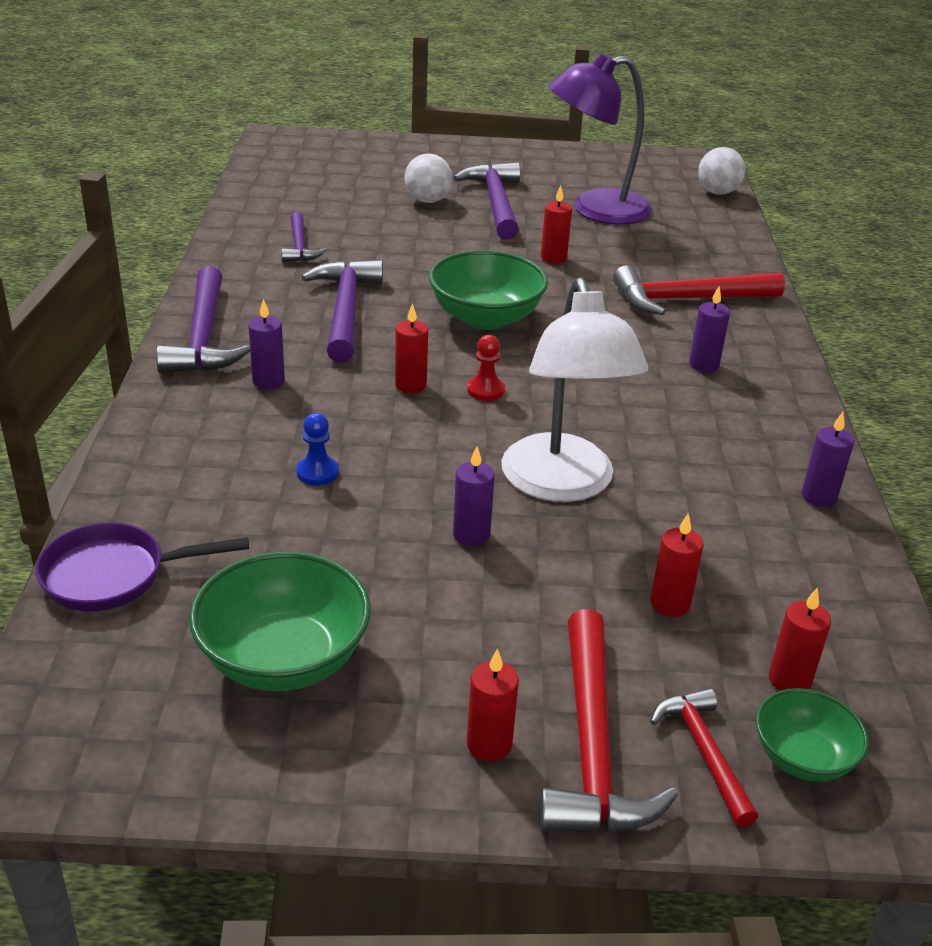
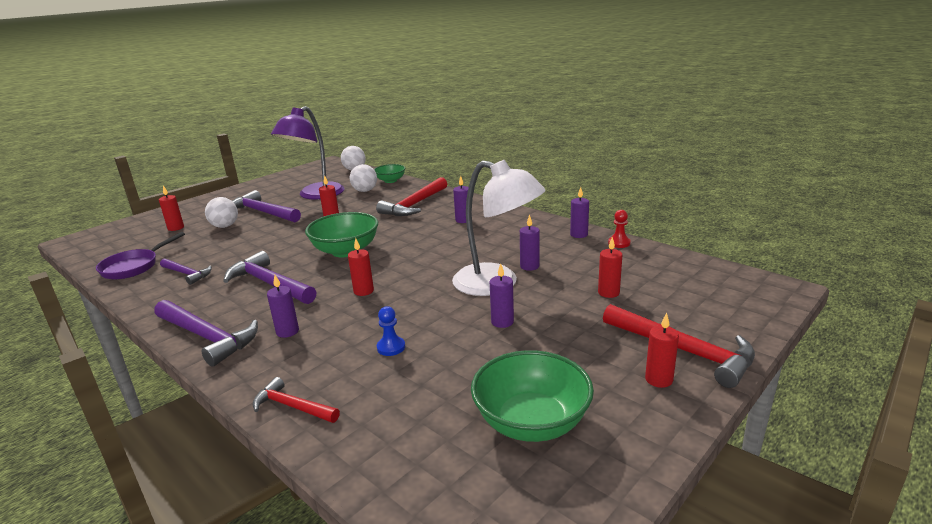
camera: 45 degrees left, 10 degrees down
(114, 575) = (379, 464): purple pan -> purple pan (134, 267)
(485, 390) = (400, 273): red pawn -> red pawn (619, 243)
(649, 492) = (529, 266): none -> purple candle
(667, 237) = (365, 191): none -> white ball
(704, 752) = (710, 324): red hammer -> red hammer (293, 406)
(789, 680) = (682, 287): red candle -> red candle (176, 228)
(802, 757) = (730, 304): green bowl -> green bowl (390, 180)

